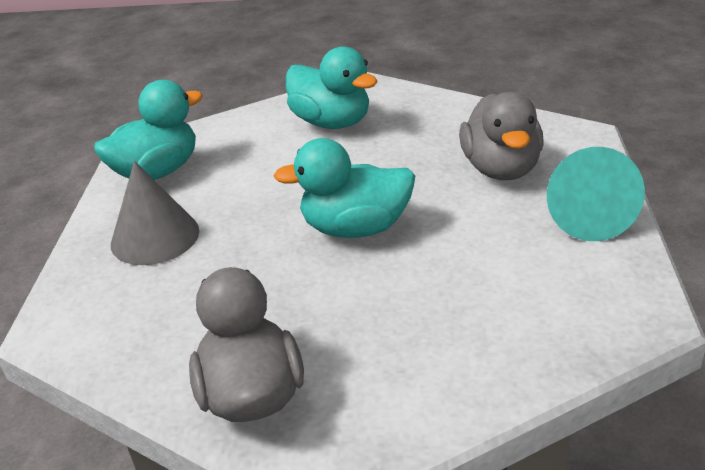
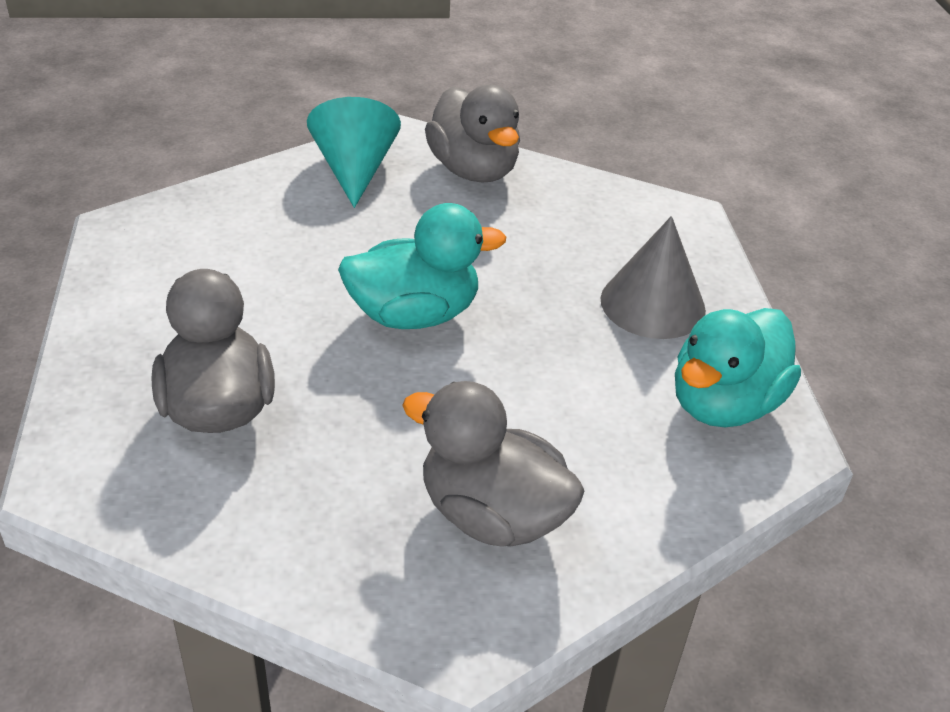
camera: 165 degrees right, 5 degrees up
(332, 122) = (492, 515): turquoise duck -> grey duck
(588, 217) = (127, 328): turquoise cone -> turquoise cone (354, 170)

